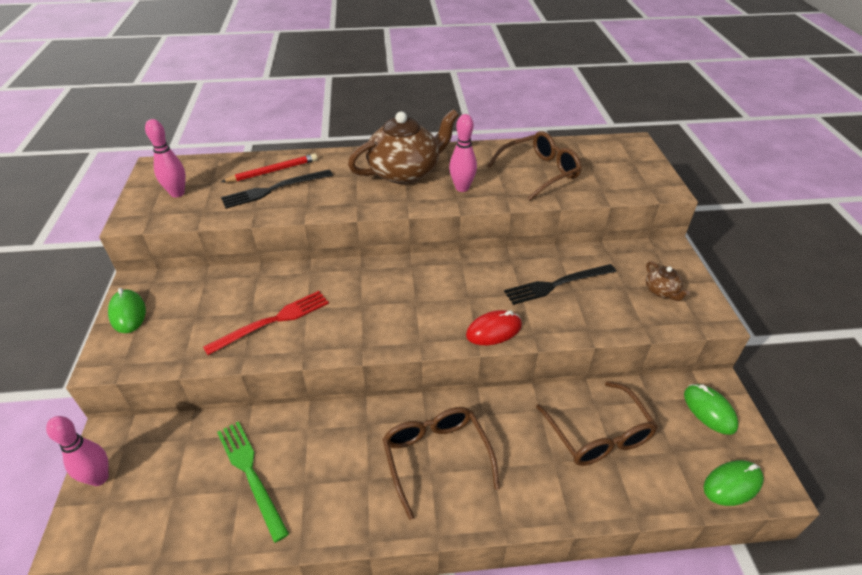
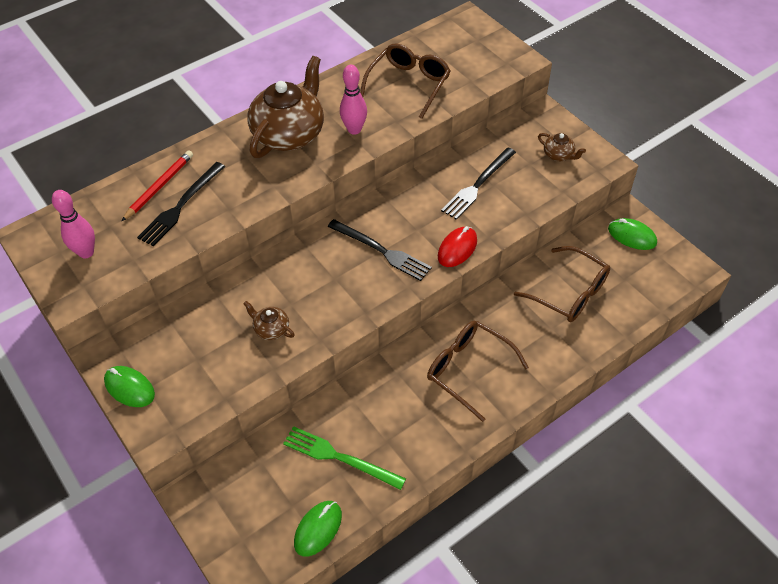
camera: 30 degrees left, 10 degrees up
(99, 478) = (218, 528): pink bowling pin -> none
(272, 321) = (271, 329): red fork -> brown teapot
(421, 301) = (381, 251): none -> black fork
(732, 484) = (672, 283): green mouse -> green mouse (318, 529)

